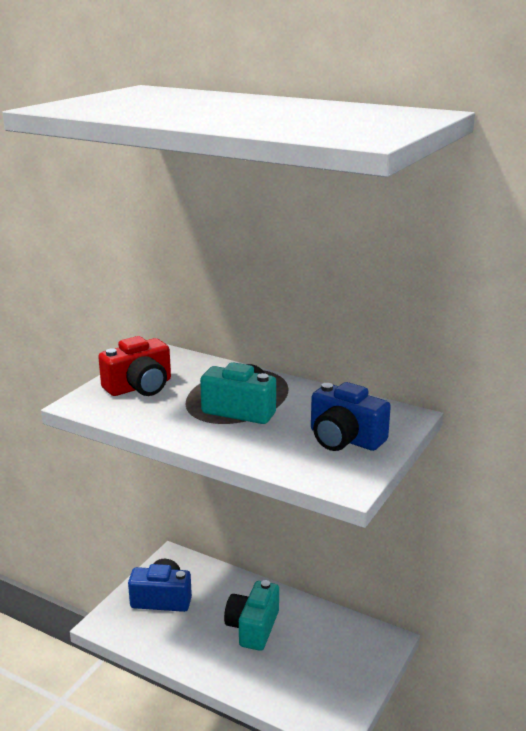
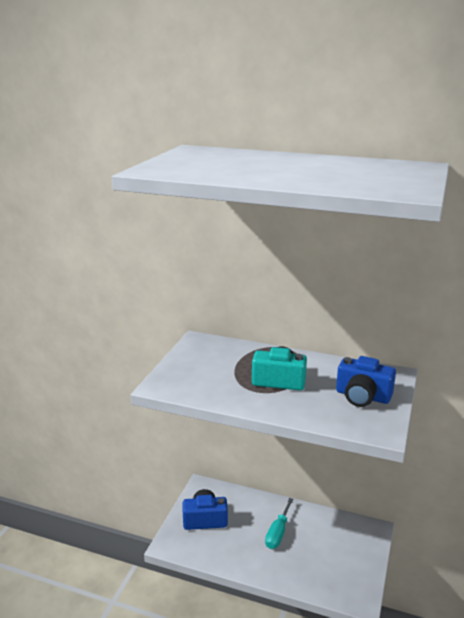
camera: 10 degrees left, 0 degrees up
(139, 387) = (196, 369): red camera -> none
(253, 627) = (278, 533): turquoise camera -> turquoise screwdriver

